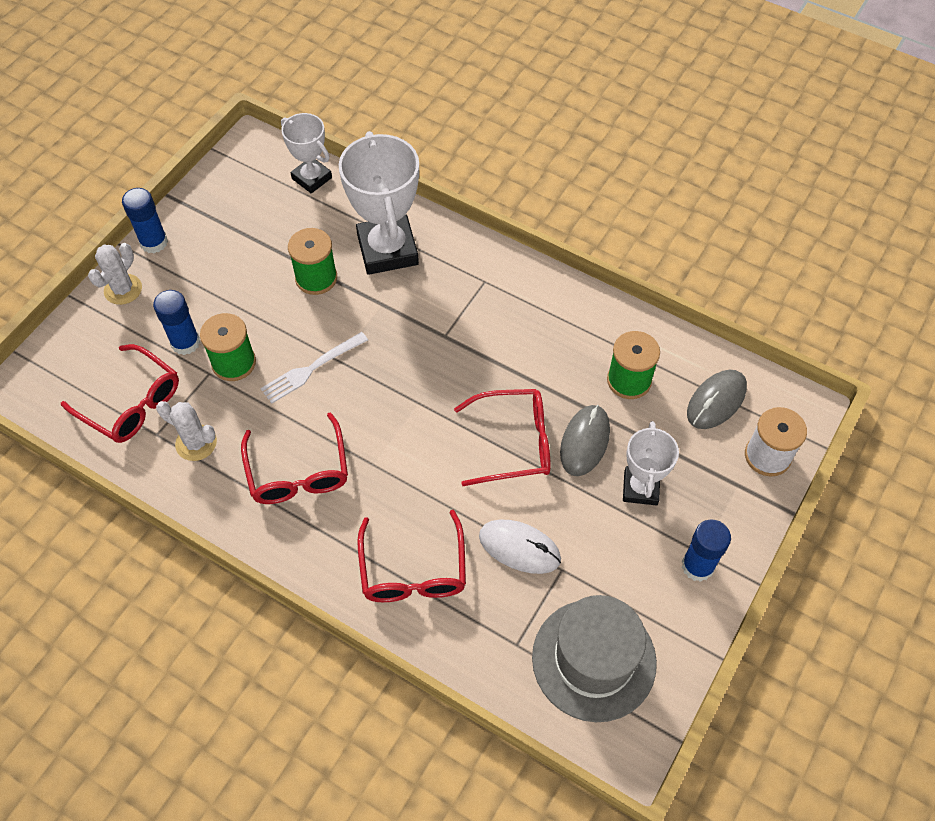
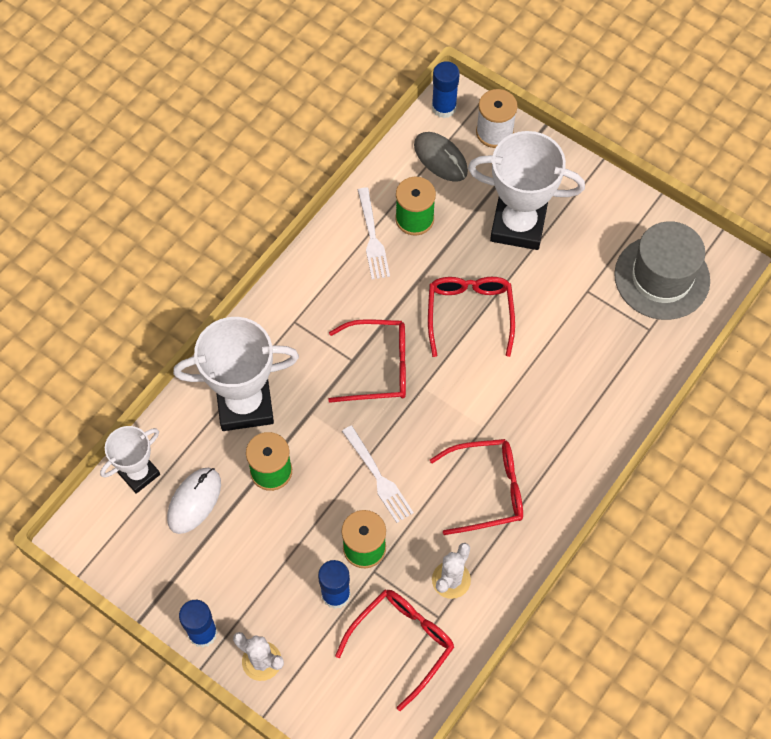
camera: 85 degrees left, 5 degrees up
(413, 569) = (584, 400): red glasses -> red glasses (378, 367)
(519, 548) = (567, 319): white mouse -> white mouse (194, 501)
(584, 442) = (472, 260): grey mouse -> none
(598, 342) = (372, 237): none -> white fork
(640, 488) = (518, 225): white trophy -> white trophy, size x1.72
(697, 566) = (587, 196): blue glue stick -> blue glue stick (444, 108)

